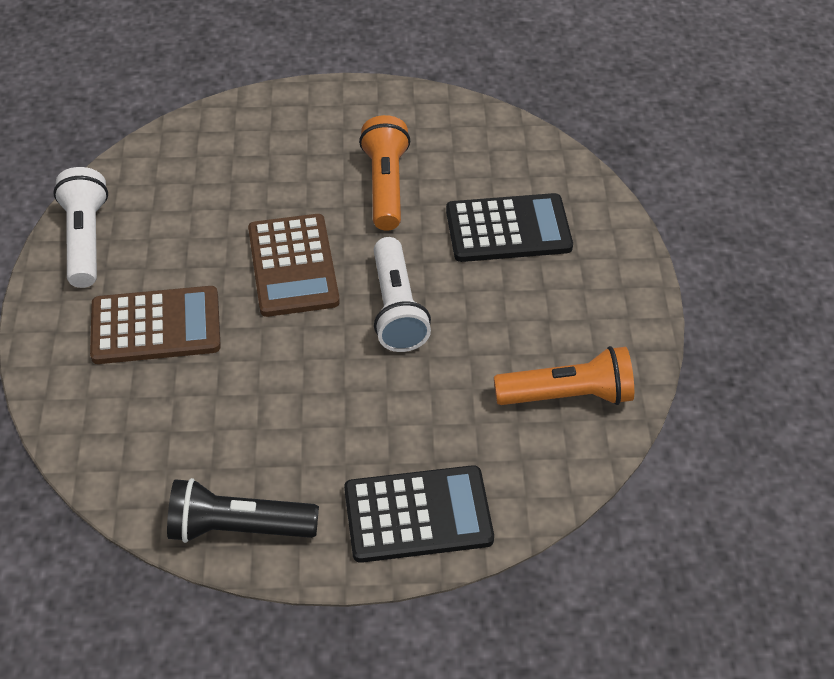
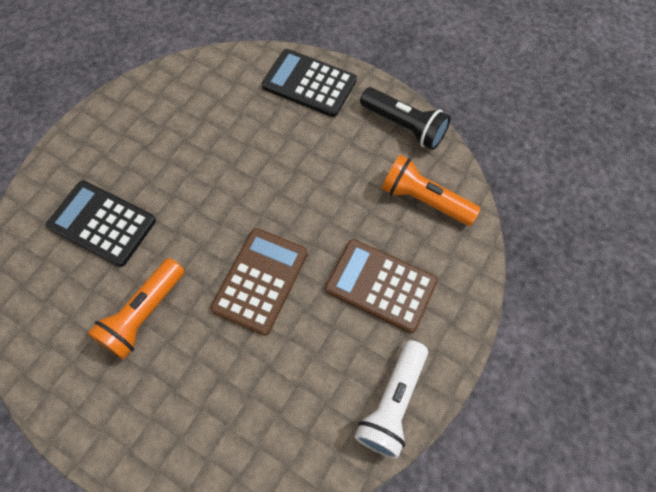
camera: 145 degrees left, 15 degrees up
(396, 309) = (222, 206): white flashlight -> none
(568, 395) = (179, 99): orange flashlight -> orange flashlight (424, 199)

